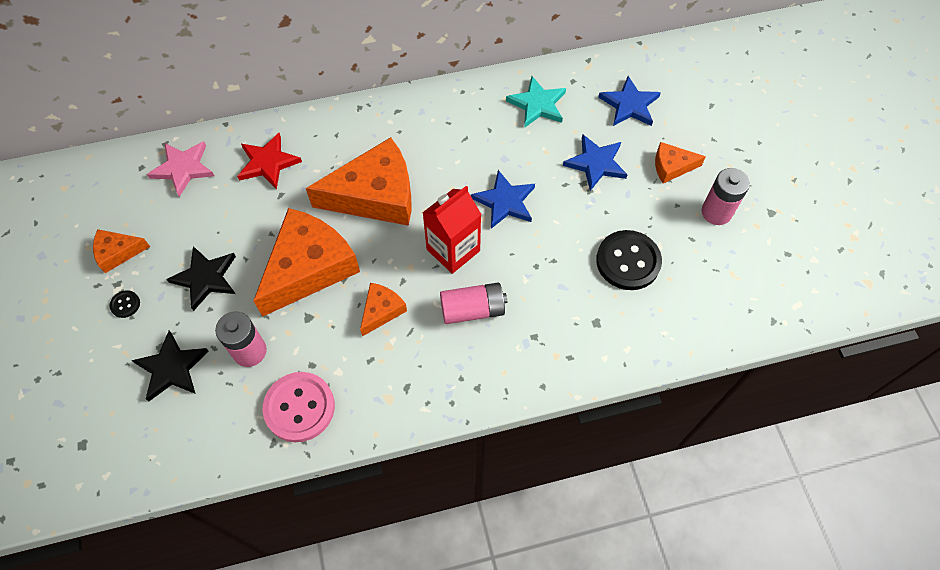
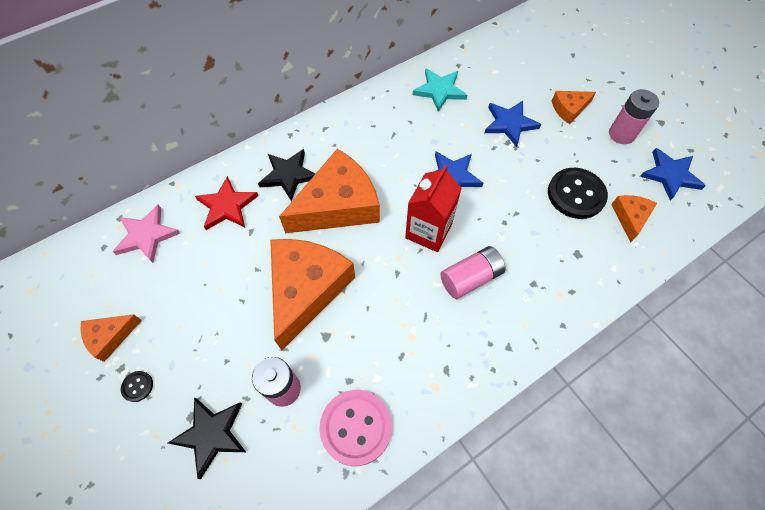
camera: 20 degrees left, 0 degrees up
(206, 278) = (210, 332): black star -> black star (288, 175)
(381, 311) = (391, 306): orange cheese -> orange cheese (630, 217)
(629, 105) = (512, 71): blue star -> blue star (670, 175)

